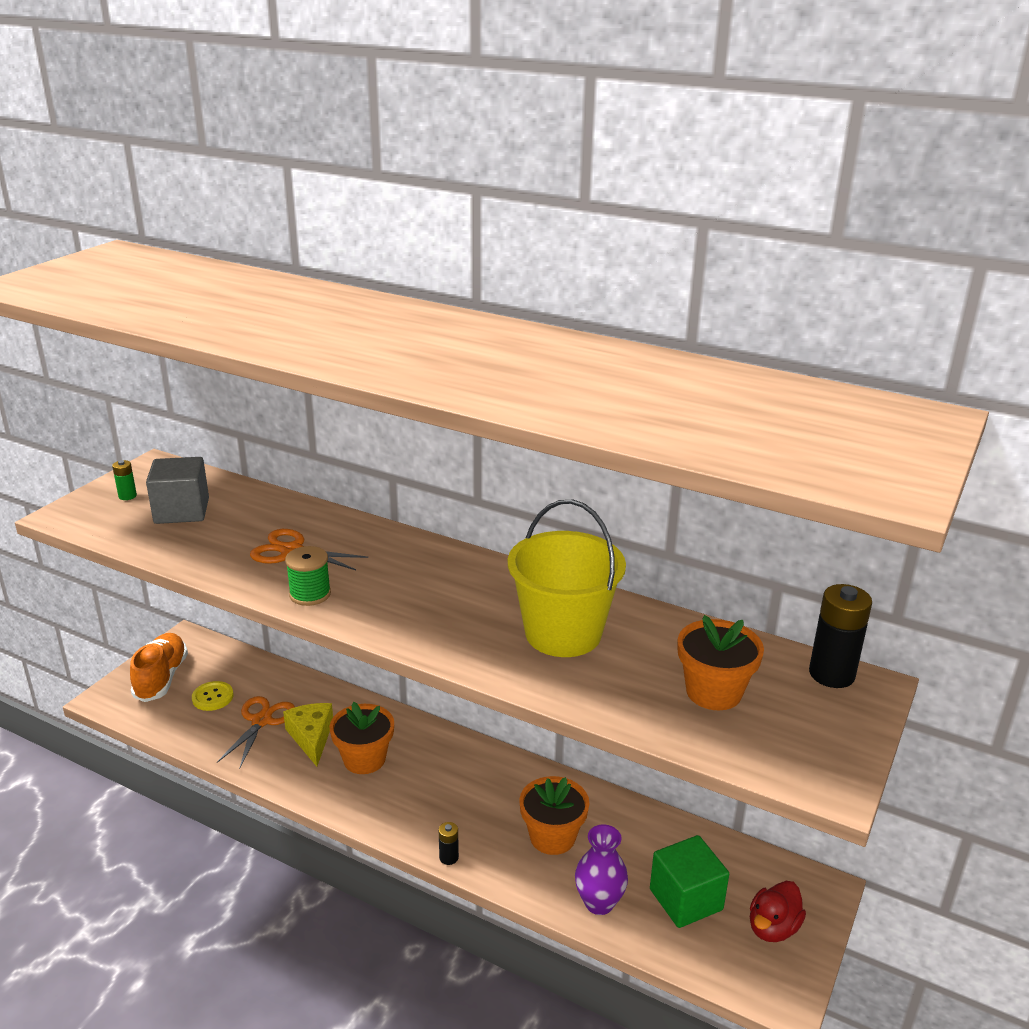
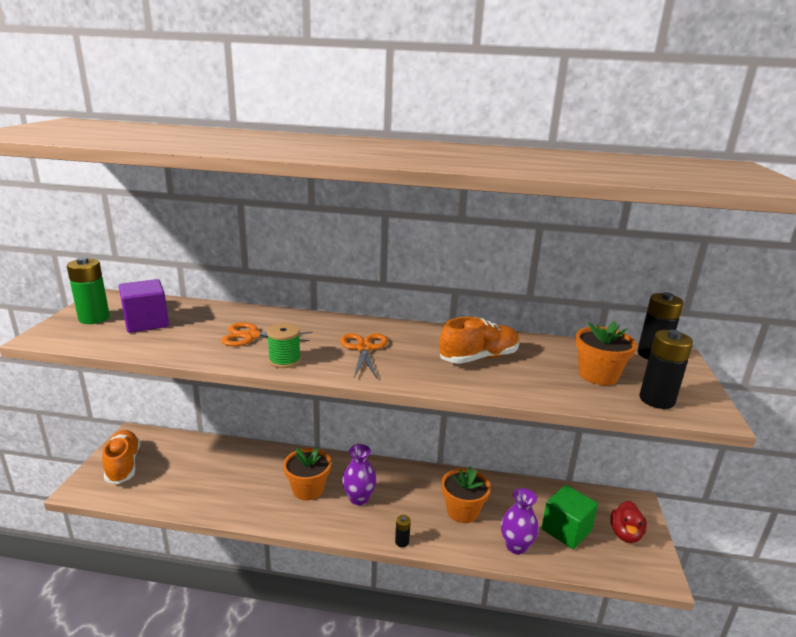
camera: 20 degrees left, 5 degrees down
(127, 496) = (94, 318): green battery -> green battery, size x2.03
(182, 511) = (146, 322): grey cube -> purple cube
(212, 697) = (171, 470): yellow button -> none
(262, 721) = (218, 479): orange scissors -> orange scissors (364, 348)
(311, 737) = (261, 482): yellow cheese -> none
(423, 787) = (359, 498): none -> purple vase
(563, 633) = (479, 358): yellow bucket -> orange shoe
(767, 746) = (656, 400): none -> black battery

